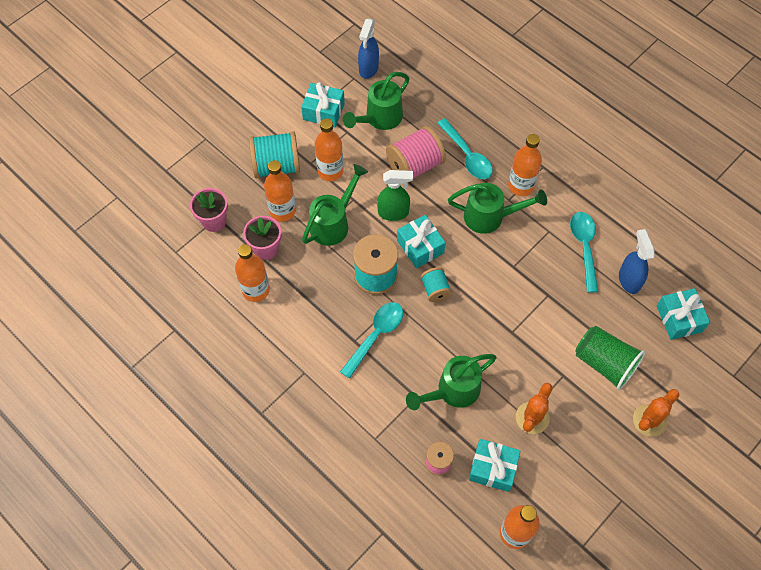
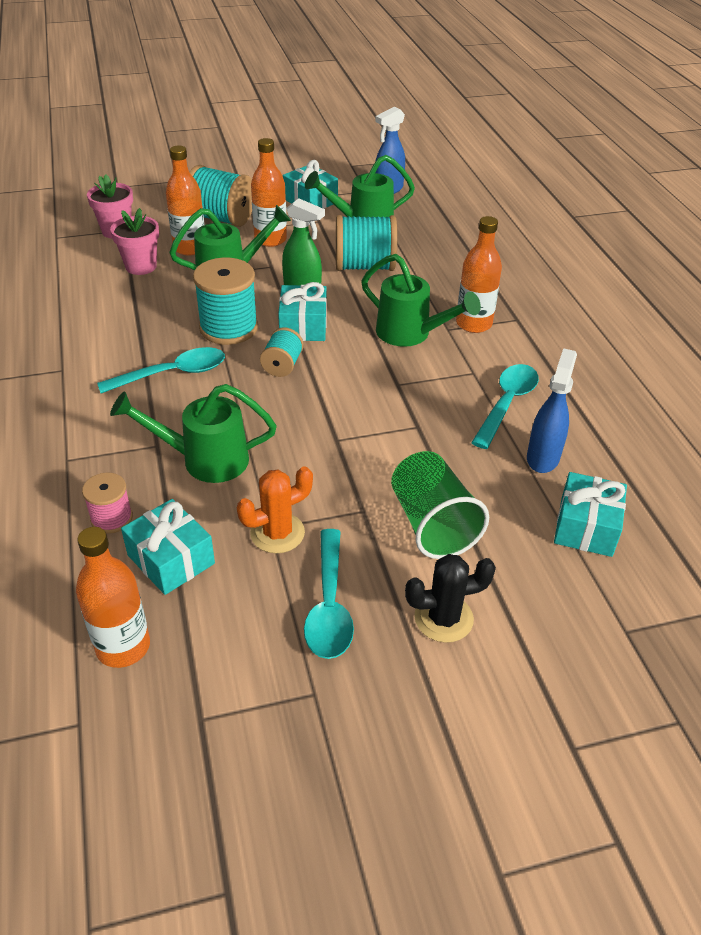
camera: 30 degrees right, 20 degrees down
(256, 290) = (94, 290): orange bottle -> none
(415, 165) = (364, 266): pink spool -> turquoise spool
(467, 155) = (432, 280): turquoise spoon -> turquoise spoon (329, 605)
(649, 420) = (443, 618): orange cactus -> black cactus

